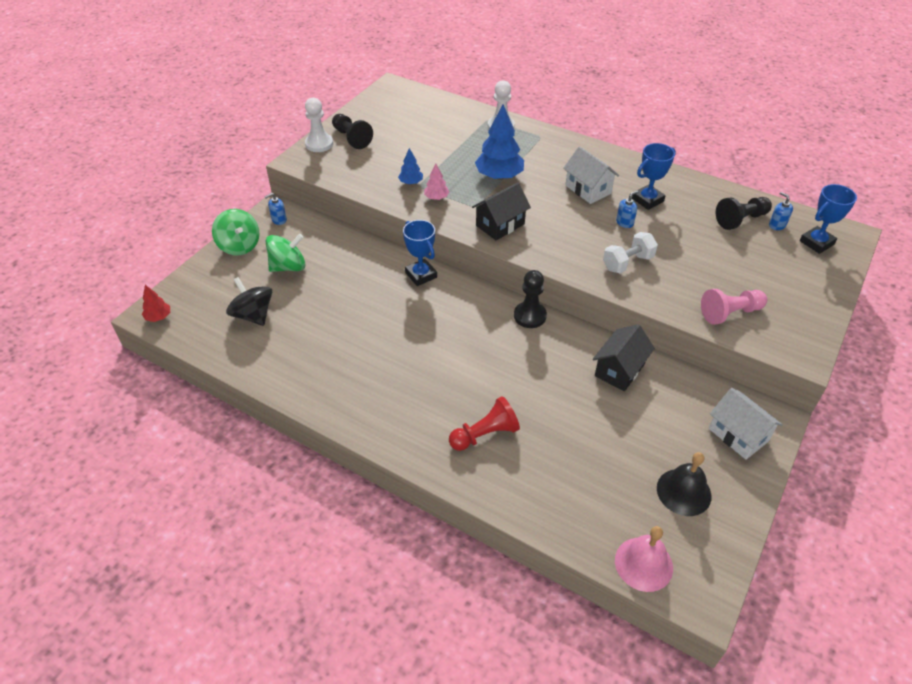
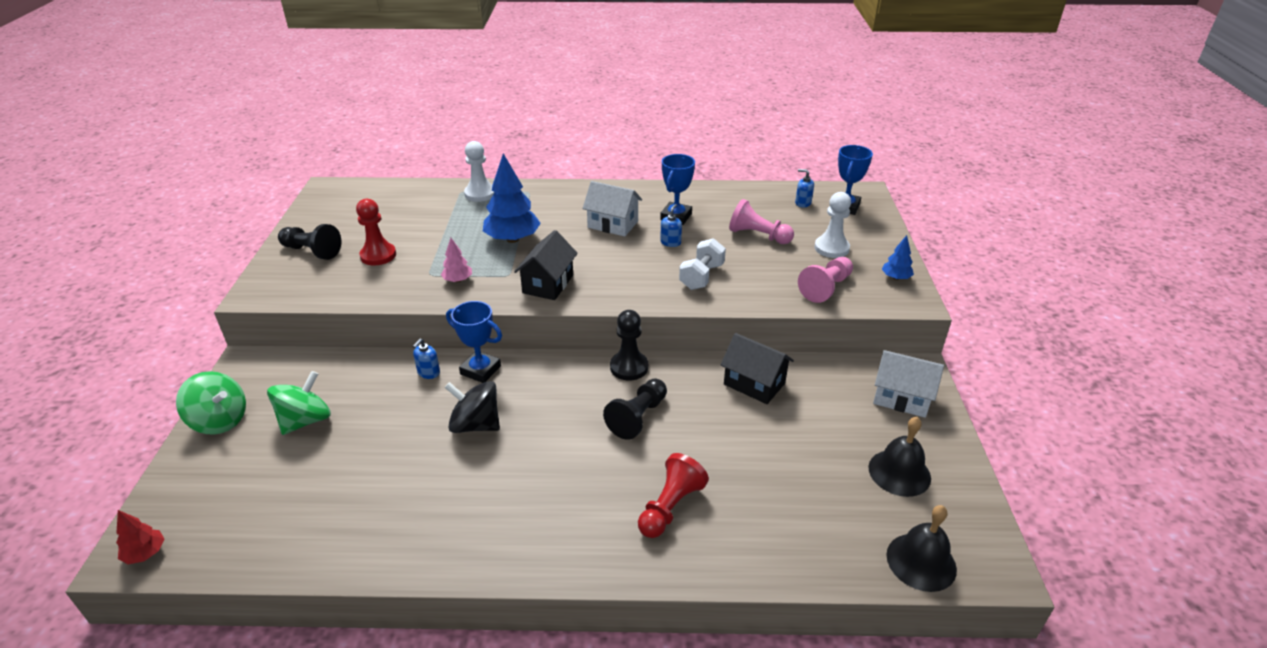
camera: 30 degrees left, 10 degrees down
(253, 315) = (291, 495): black spinning top -> black spinning top (475, 425)
(279, 220) = (258, 372): blue soap dispenser -> blue soap dispenser (428, 373)
(319, 144) = (273, 268): white pawn -> white pawn (831, 248)
(394, 157) = (378, 255): none -> red pawn
(411, 182) = (417, 274): blue tree -> blue tree (895, 278)
(619, 370) = (754, 384): black house -> black house turned 60 degrees counterclockwise
(643, 564) = (921, 561): pink bell -> black bell
(708, 243) = (758, 235): none -> pink pawn
(741, 220) = (770, 208): black pawn -> black pawn (638, 417)

